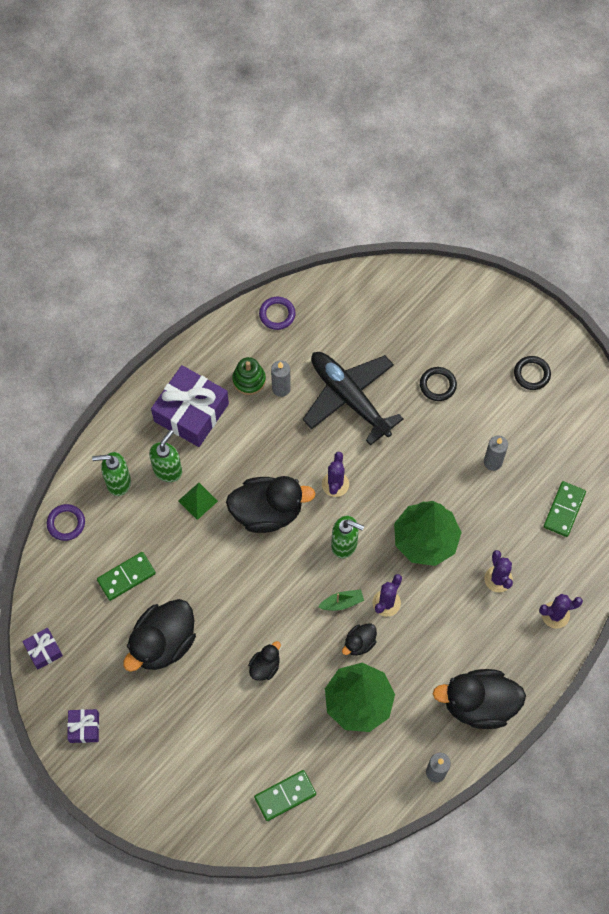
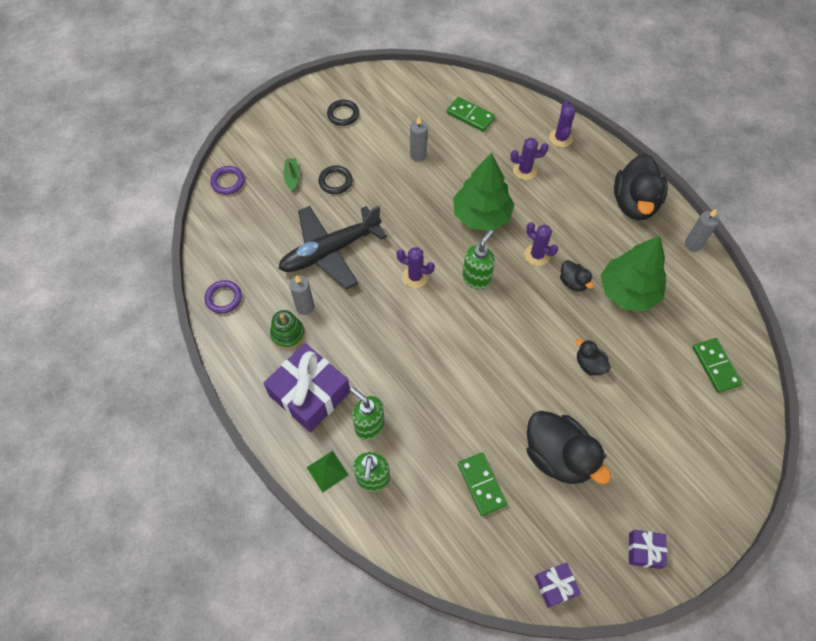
camera: 80 degrees left, 5 degrees down
(66, 523) = (410, 542): purple ring -> purple ring (228, 182)
(198, 501) = (409, 401): green pyramid -> green pyramid (327, 471)
(267, 512) = (432, 339): black duck -> none
(342, 602) = (532, 290): green boat -> green boat (292, 177)

